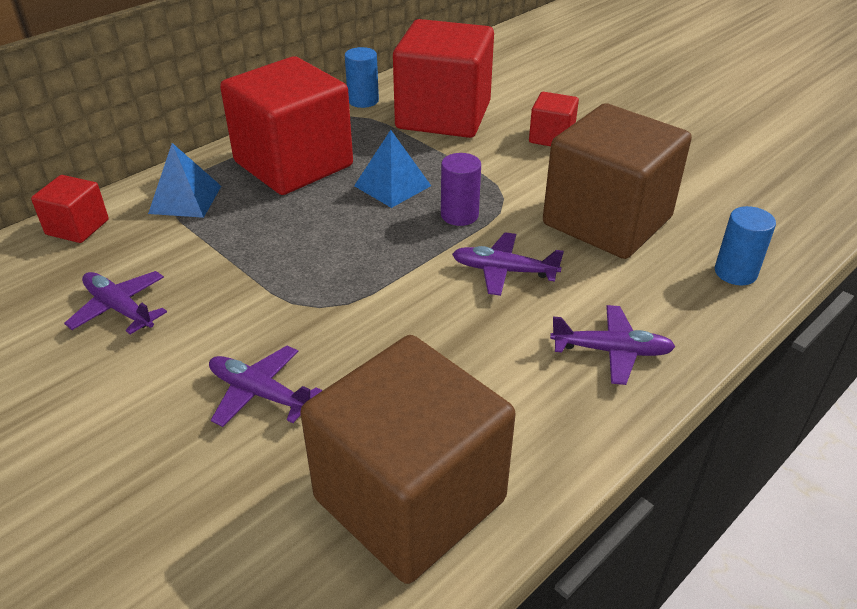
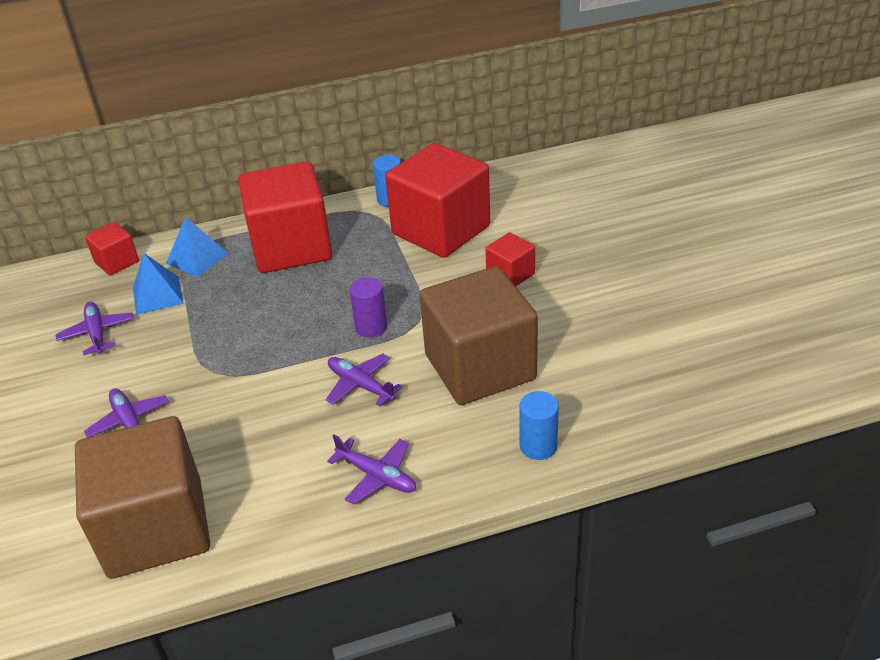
camera: 30 degrees right, 0 degrees up
(392, 185) = (345, 286): blue pyramid -> blue pyramid (157, 295)

